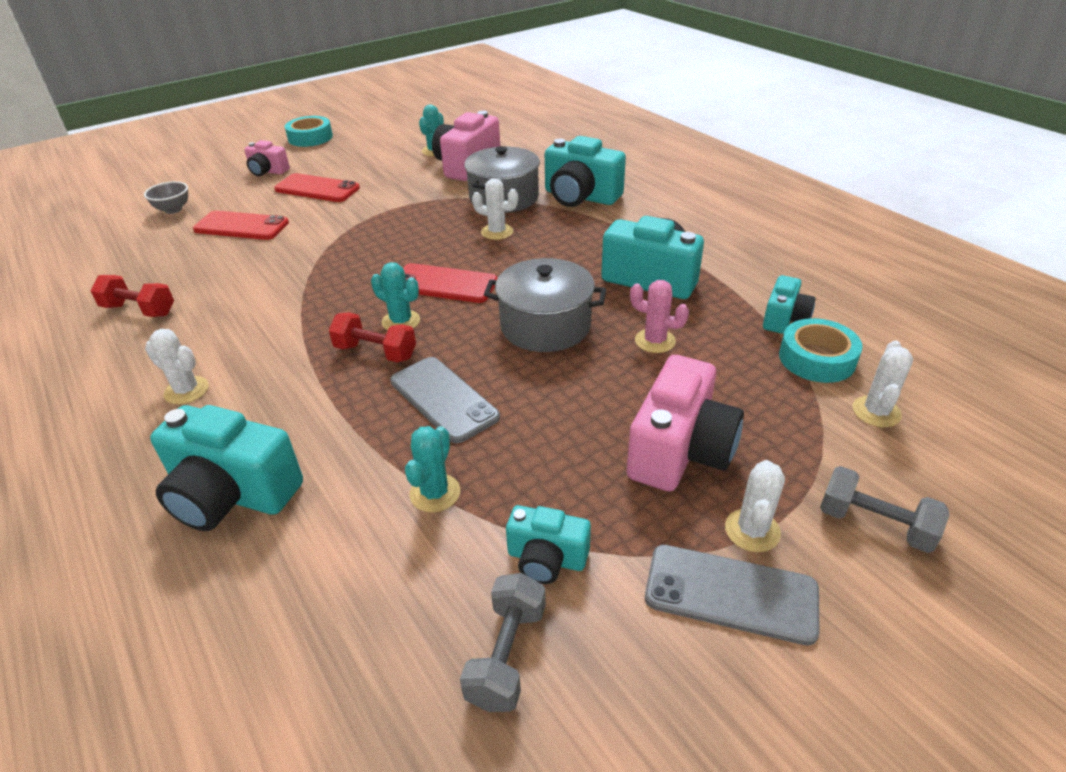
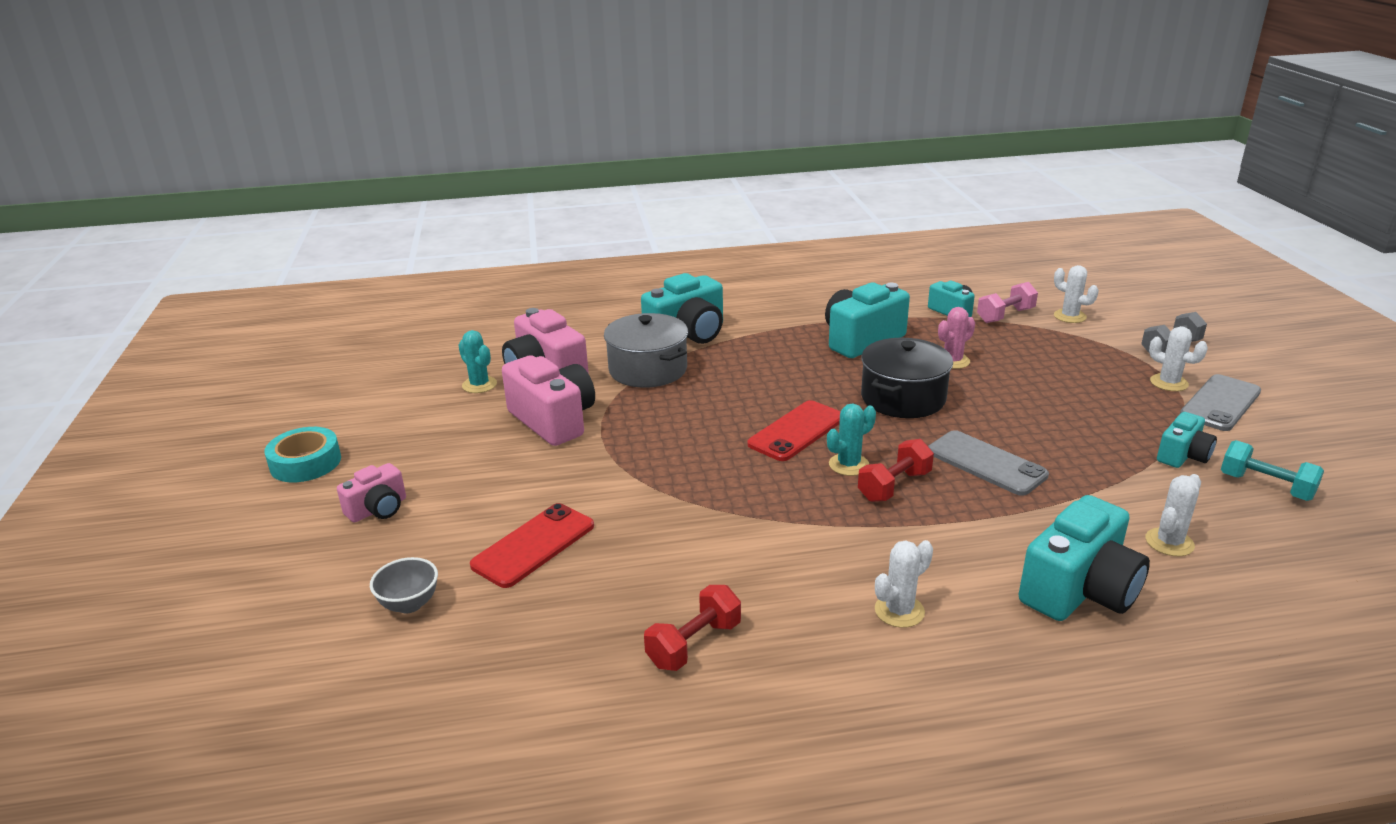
camera: 65 degrees left, 10 degrees down
(317, 189) = (487, 477): red phone -> none
(435, 493) = (1105, 487): turquoise cactus -> none
(443, 399) = (986, 463): grey phone -> grey phone turned 60 degrees clockwise
(497, 232) = (718, 387): white cactus -> white cactus (1169, 542)
(507, 655) = (1266, 486): grey dumbbell -> turquoise dumbbell
(545, 326) = (903, 398): grey pot -> black pot
(680, 450) = (1086, 385): pink camera -> pink camera (553, 420)
(816, 359) = (1005, 316): turquoise tape -> pink dumbbell

